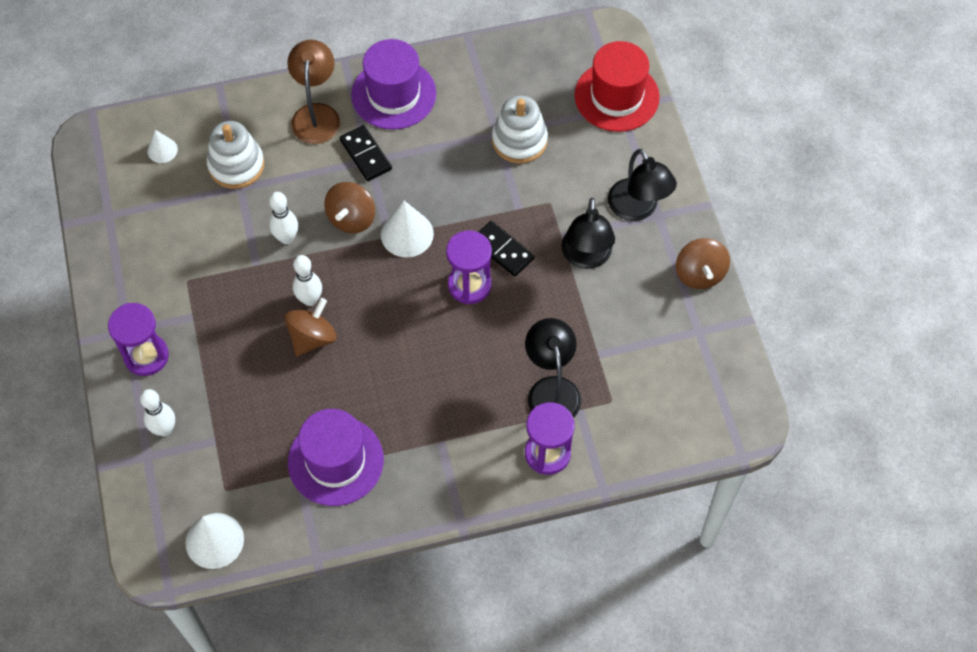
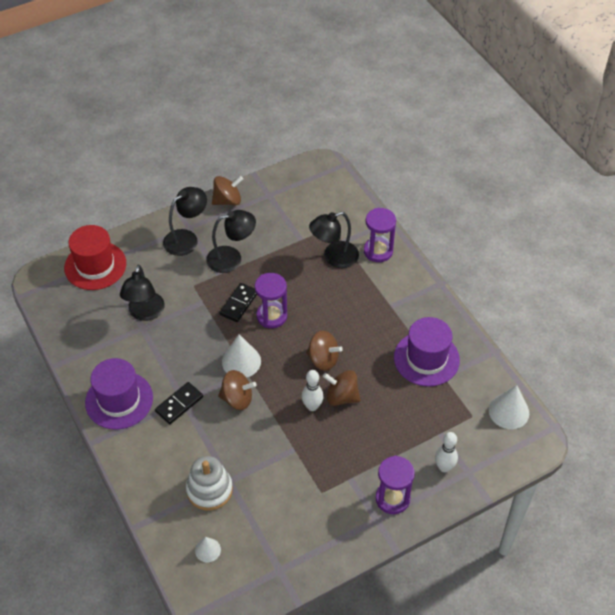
camera: 105 degrees left, 10 degrees down
(286, 238) = (265, 436): white bowling pin -> none
(316, 114) = (148, 447): brown lamp -> none
(378, 330) = (323, 359): none -> brown spinning top
(519, 140) = (145, 313): white stacking toy -> black lamp

